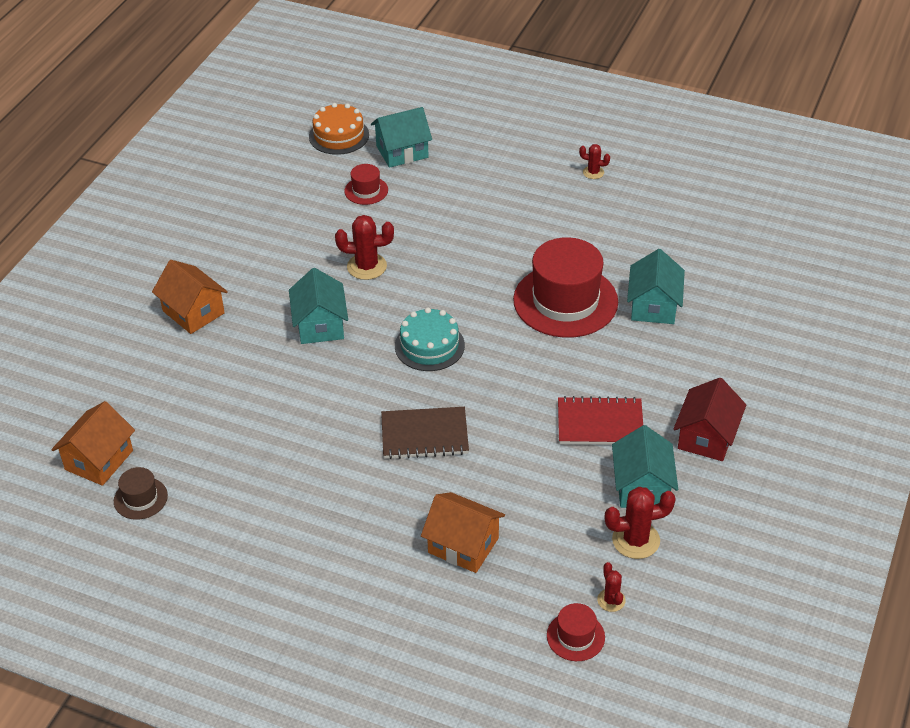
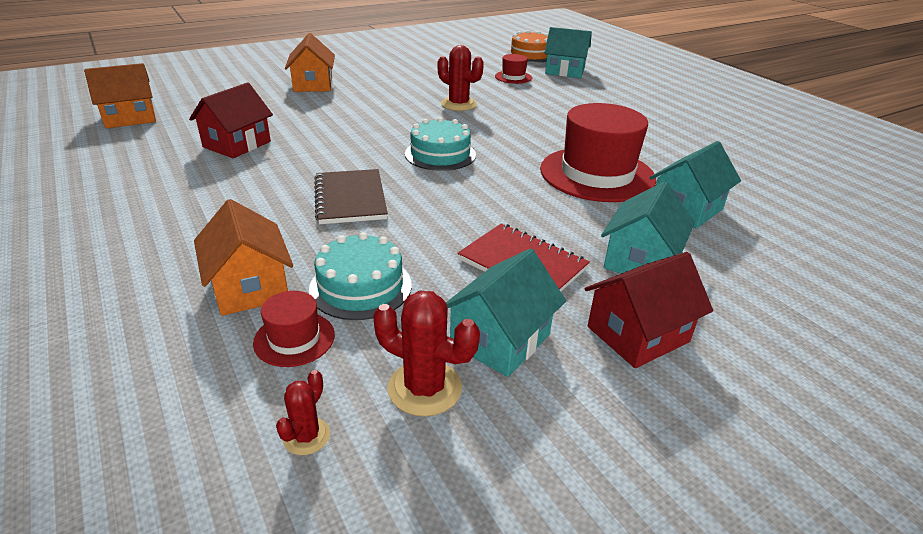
camera: 35 degrees right, 10 degrees down
(140, 498) = (109, 143): brown hat -> none
(252, 433) = (237, 144): none -> red house
(320, 325) = (379, 116): turquoise house -> turquoise house (640, 261)
(424, 435) = (350, 199): brown notebook -> brown notebook turned 45 degrees clockwise
(527, 502) = (360, 286): none -> turquoise cake
(575, 636) = (207, 450): red hat -> red hat (294, 339)
(593, 172) = (713, 121): red cactus -> none

